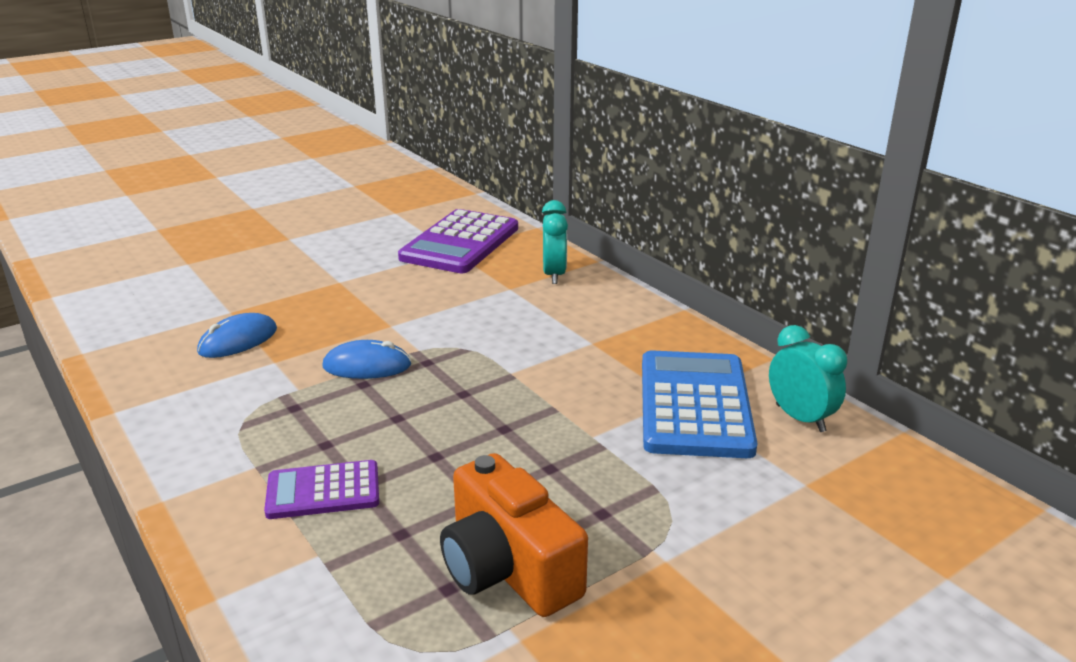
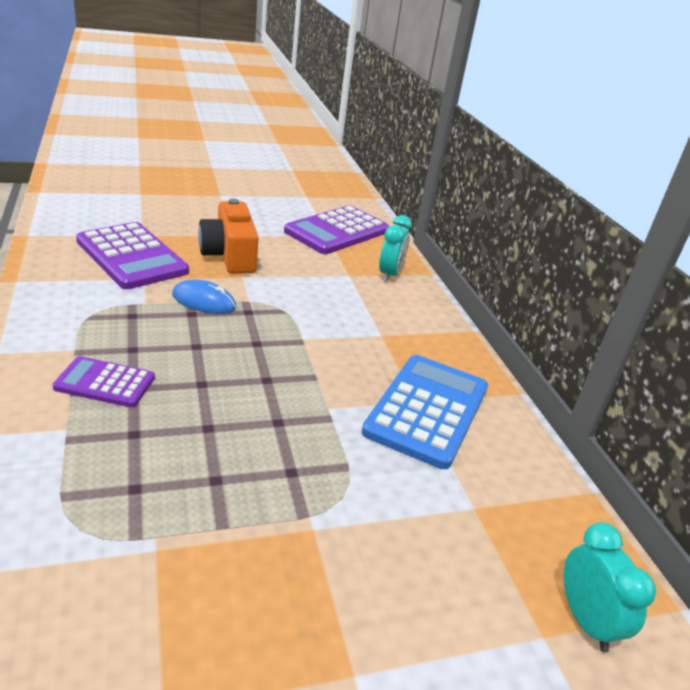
camera: 15 degrees right, 5 degrees up
(238, 341) = (131, 256): blue mouse -> purple calculator
(508, 568) = (189, 489): orange camera -> orange camera (230, 255)
(800, 418) = (508, 450): turquoise clock -> turquoise clock (585, 620)

